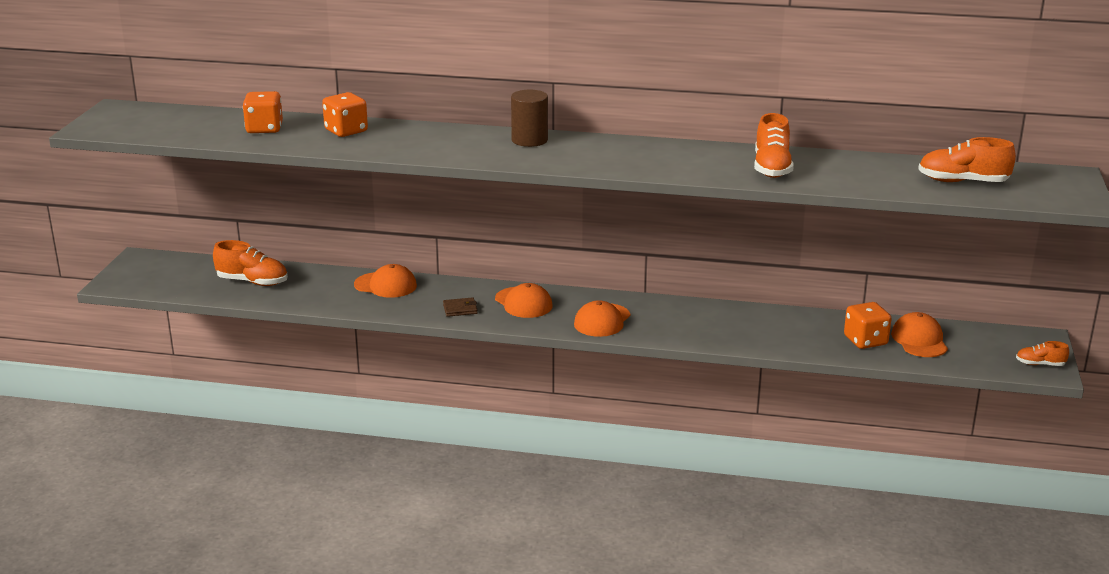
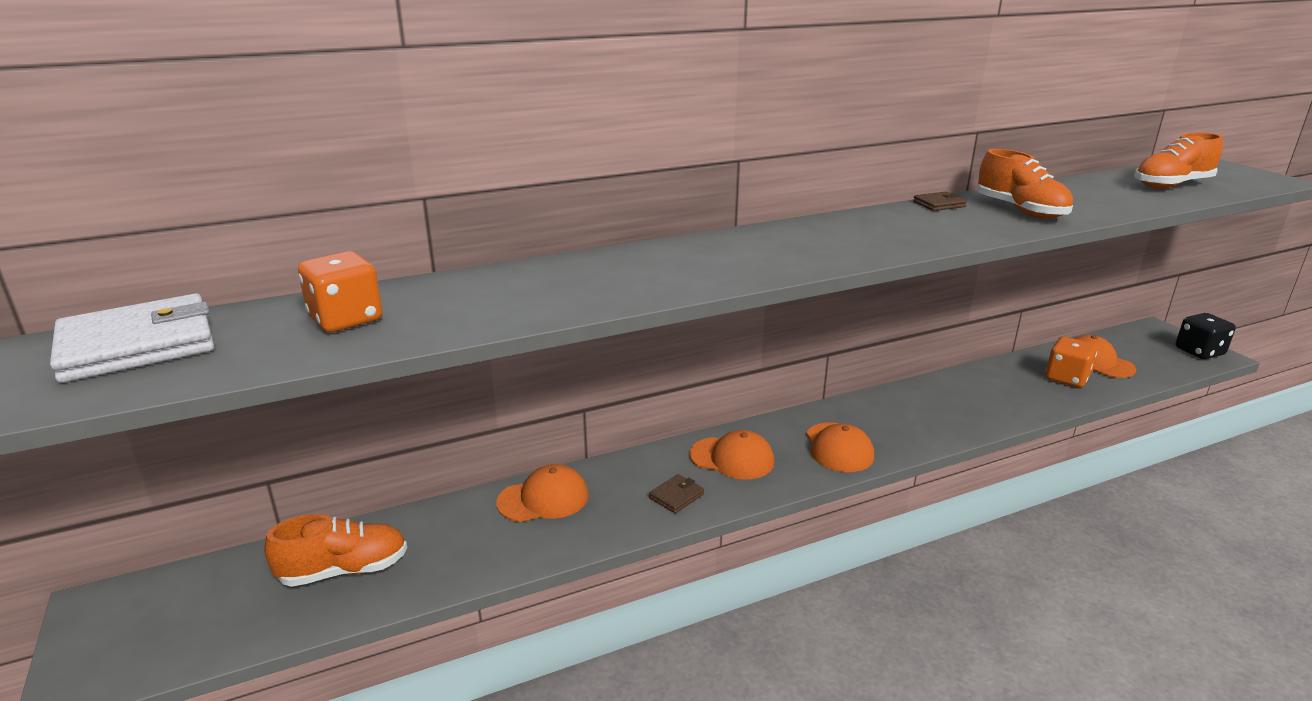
camera: 35 degrees left, 0 degrees up
(171, 118) = (138, 345): none -> white wallet
(346, 131) = (485, 290): orange dice -> none
(529, 140) = (739, 242): brown cylinder -> none
(725, 149) = (939, 204): none -> brown wallet
(1040, 364) = (1199, 352): orange shoe -> black dice

